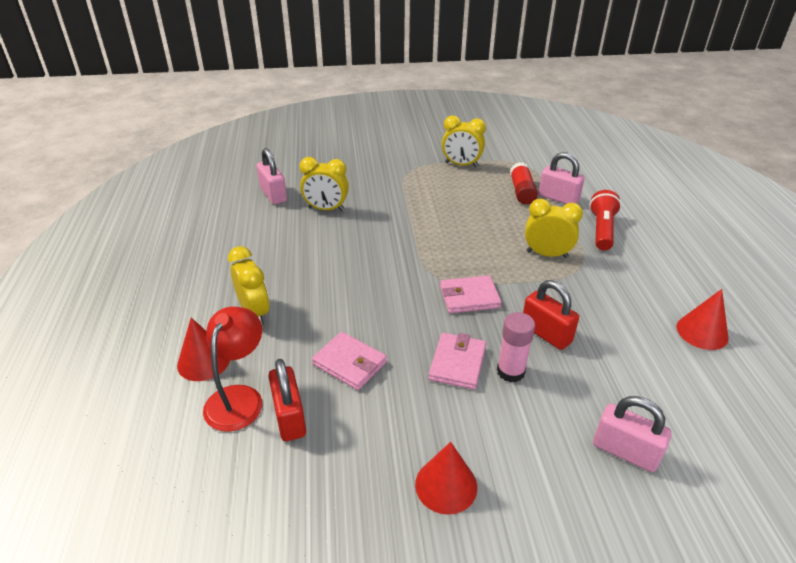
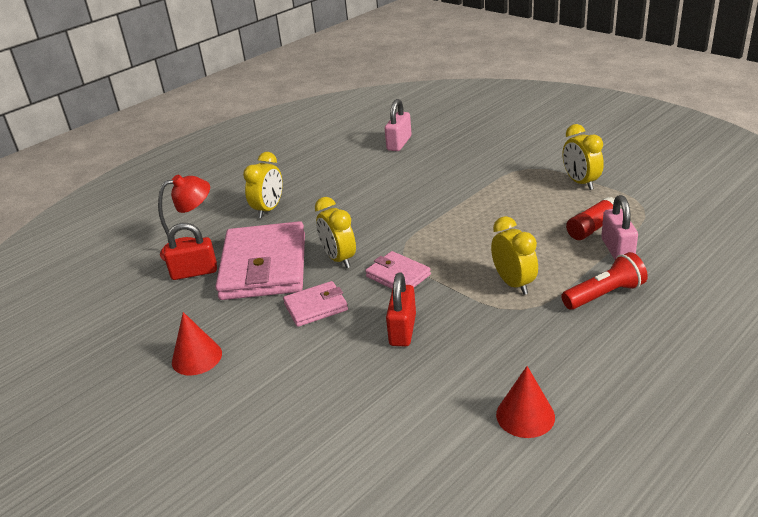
camera: 55 degrees right, 5 degrees down
(203, 361) = (207, 220): red cone -> none
(289, 417) = (194, 272): red padlock -> red padlock turned 45 degrees clockwise
(326, 209) = (414, 168): yellow clock -> yellow clock (339, 259)
(349, 363) = (264, 266): pink wallet -> pink wallet, size x2.04
(510, 371) = (335, 333): pink glue stick -> none
(625, 451) = (310, 425): pink padlock -> none

